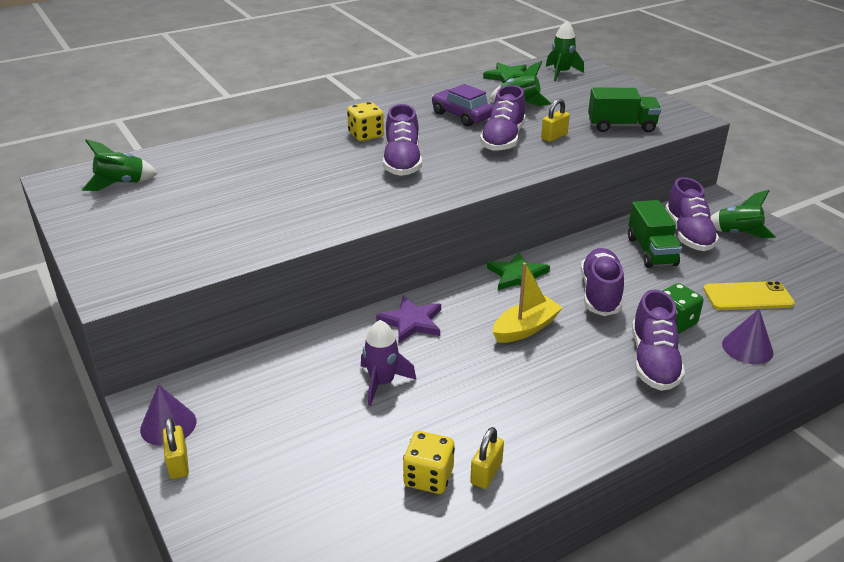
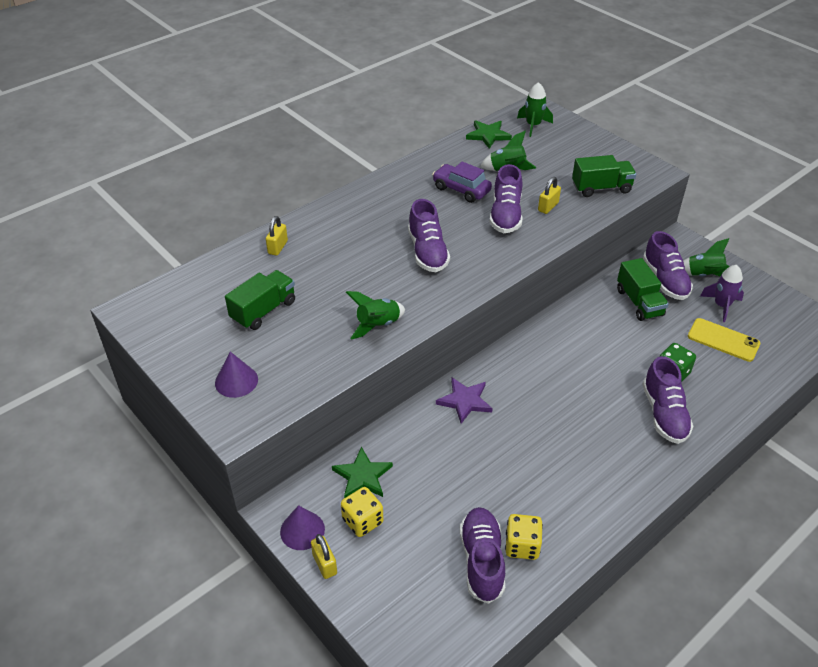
camera: 10 degrees left, 10 degrees up
(121, 184) = (189, 307): green rocket -> green rocket (377, 325)
(198, 194) = (263, 311): none -> green truck
(366, 135) = (385, 223): yellow dice -> yellow dice (362, 521)
(382, 383) = (460, 464): purple rocket -> purple rocket (721, 306)
(486, 473) = (564, 535): yellow padlock -> yellow padlock (278, 247)
(517, 275) = (537, 342): green star -> green star (362, 476)
(525, 328) = (558, 395): yellow boat -> none
(600, 293) = (608, 352): purple shoe -> purple shoe (482, 560)
(747, 296) = (723, 340): yellow phone -> yellow phone turned 45 degrees clockwise
(747, 348) = (732, 391): purple cone -> purple cone (236, 381)

